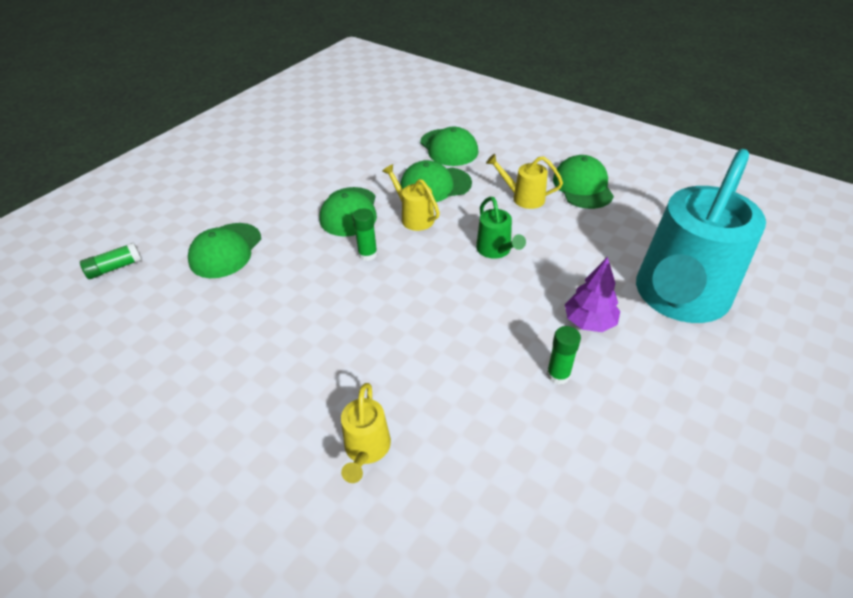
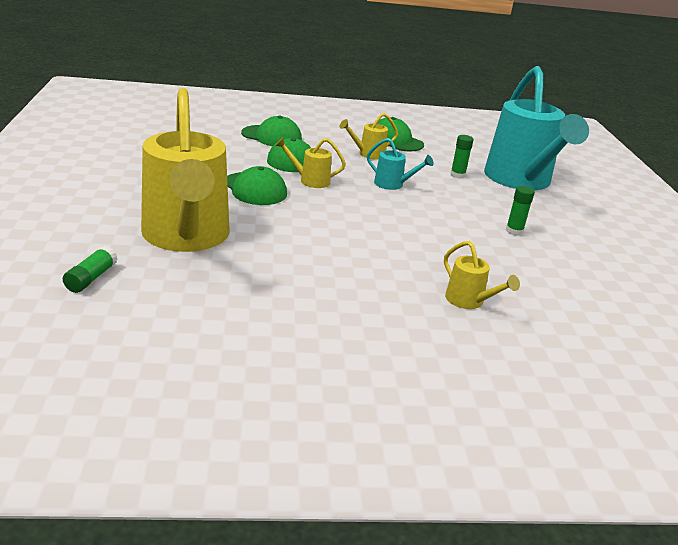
camera: 45 degrees left, 15 degrees down
(226, 250) = (186, 237): green cap -> yellow watering can
(367, 254) = (310, 209): green glue stick -> green glue stick (457, 175)
(496, 250) = (393, 185): green watering can -> turquoise watering can
(589, 322) = (495, 203): purple tree -> none

